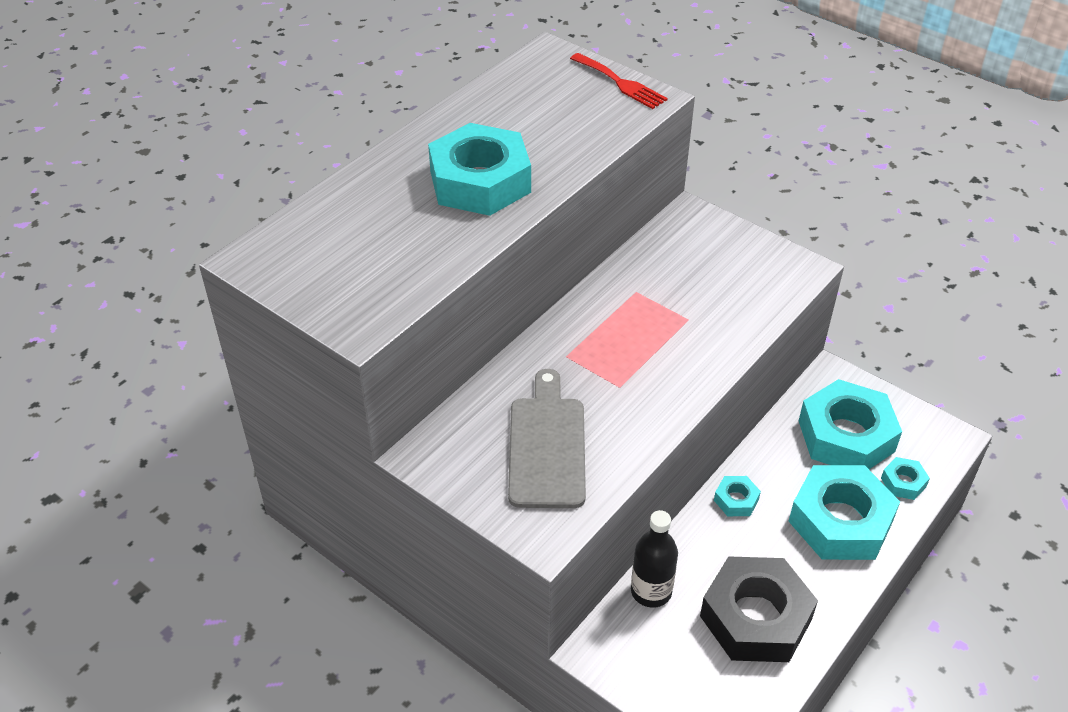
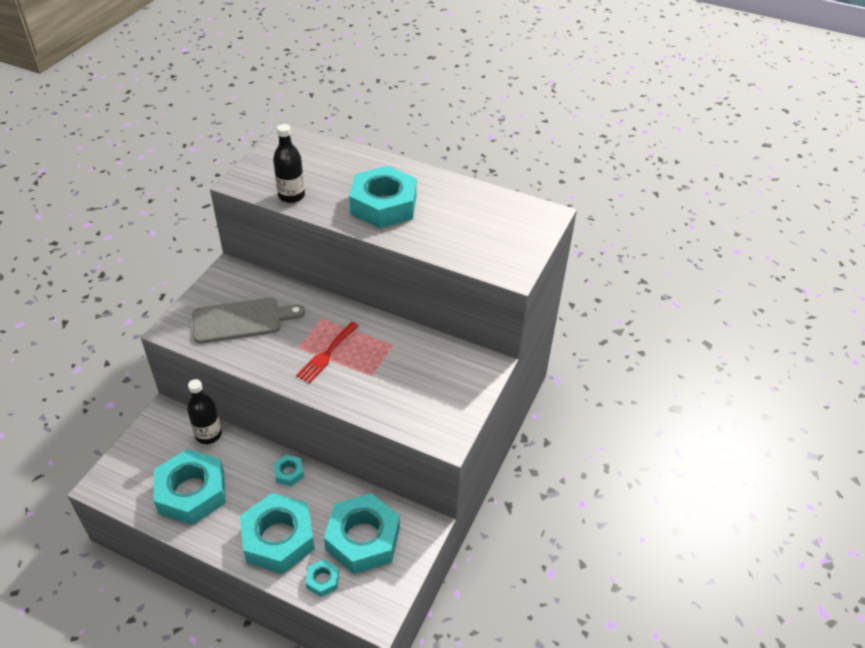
camera: 75 degrees right, 0 degrees up
(421, 271) = (291, 196): none -> black bottle
(621, 83) = (524, 254): red fork -> red fork (326, 354)
(756, 617) = (192, 492): black nut -> turquoise nut

